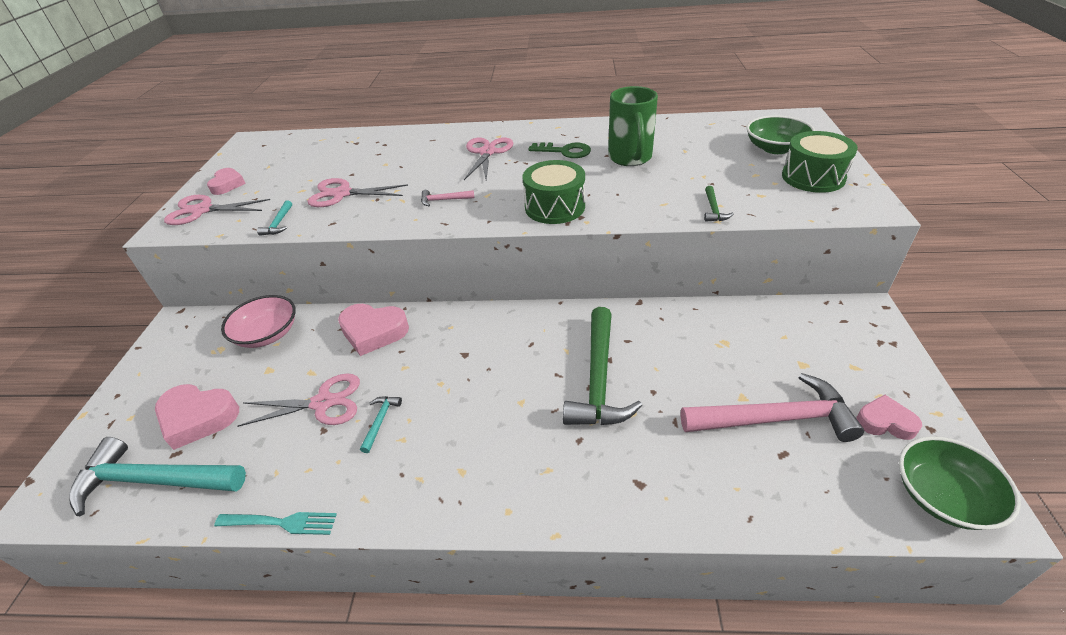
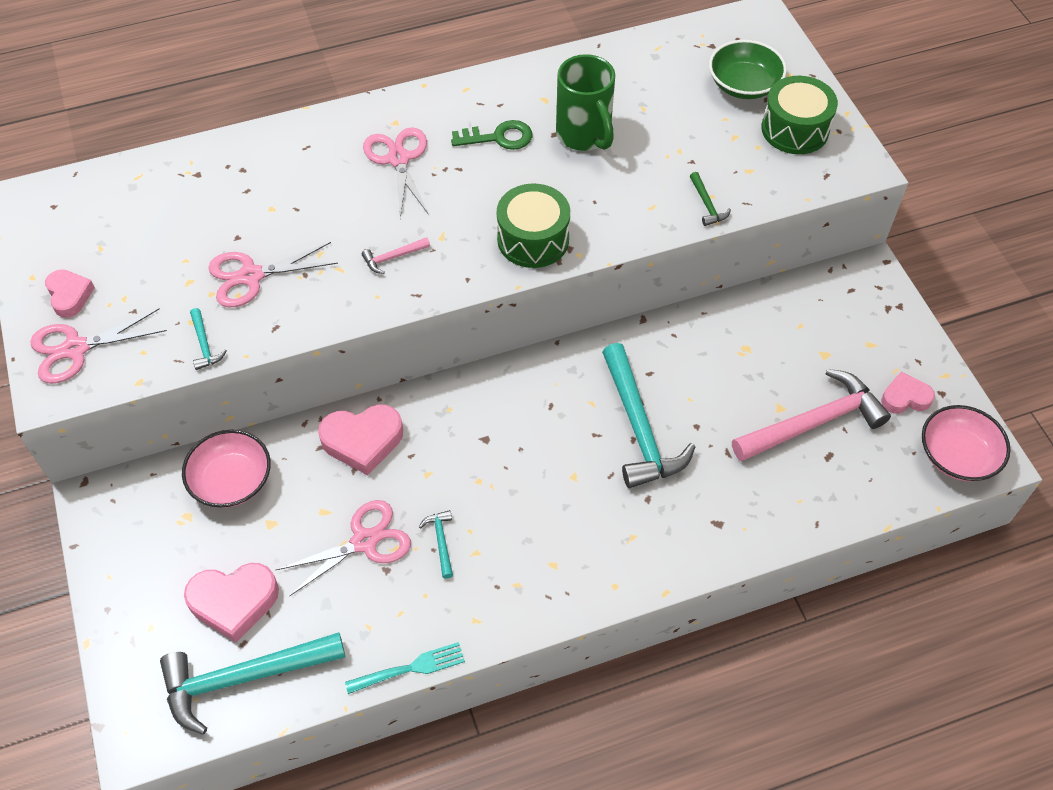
camera: 25 degrees left, 15 degrees up
(598, 379) = (639, 428): green hammer -> turquoise hammer
(943, 496) = (957, 455): green bowl -> pink bowl

